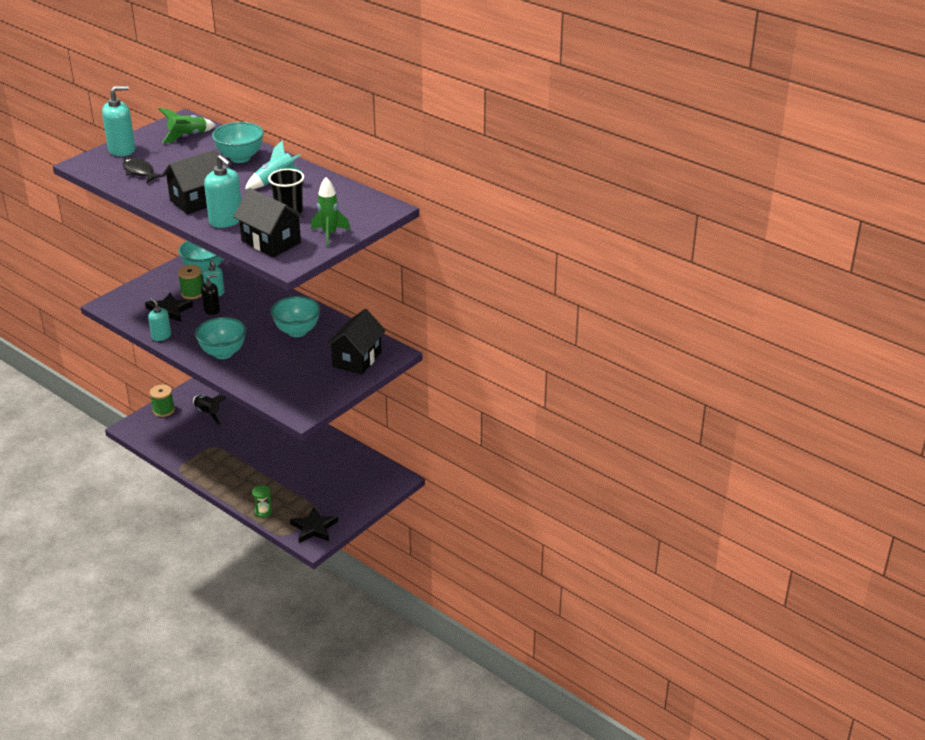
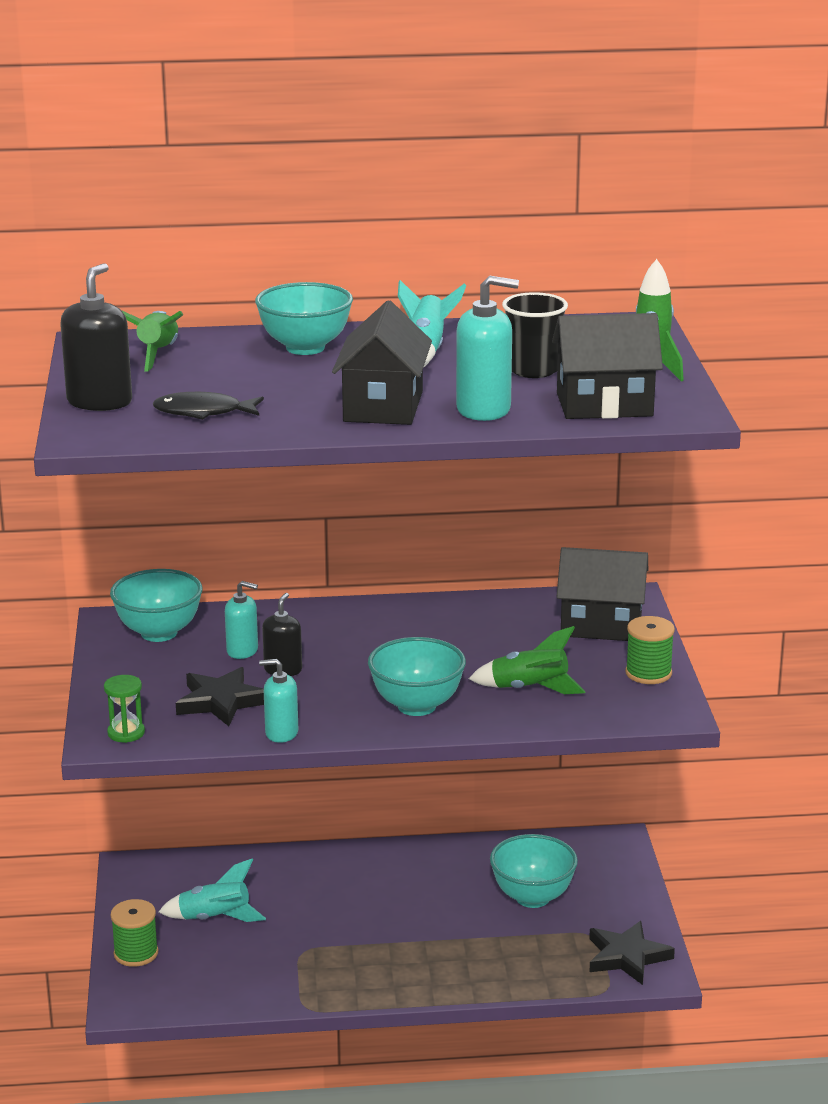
camera: 45 degrees left, 10 degrees down
(122, 150) = (99, 402): turquoise soap dispenser -> black soap dispenser
(192, 293) = (206, 665): green spool -> green spool (648, 673)
(208, 414) = (215, 918): black rocket -> turquoise rocket
(263, 511) = (526, 981): green hourglass -> green hourglass (126, 733)
(273, 371) = (530, 689): none -> green rocket
(297, 331) = (457, 635): turquoise bowl -> turquoise bowl (532, 897)
(357, 359) = (601, 625): black house -> black house turned 60 degrees counterclockwise

